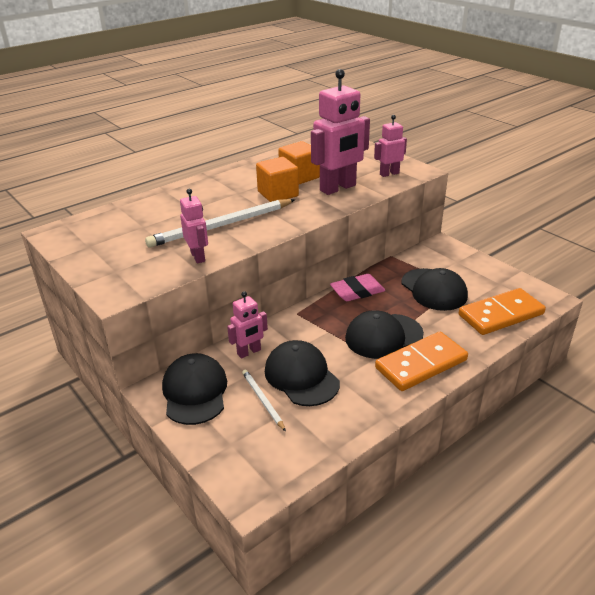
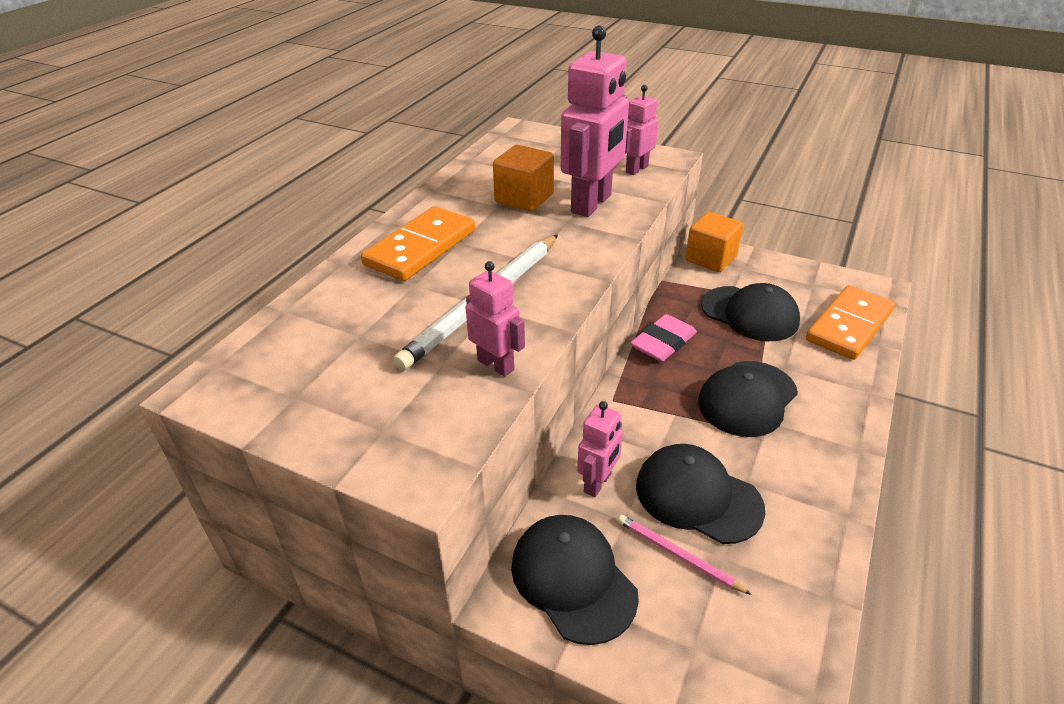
camera: 25 degrees left, 5 degrees up
(262, 400) = (678, 555): white pencil -> pink pencil
(278, 194) = (519, 231): orange cube -> orange cube (710, 258)
(421, 364) = (822, 424): orange domino -> orange domino (420, 247)

